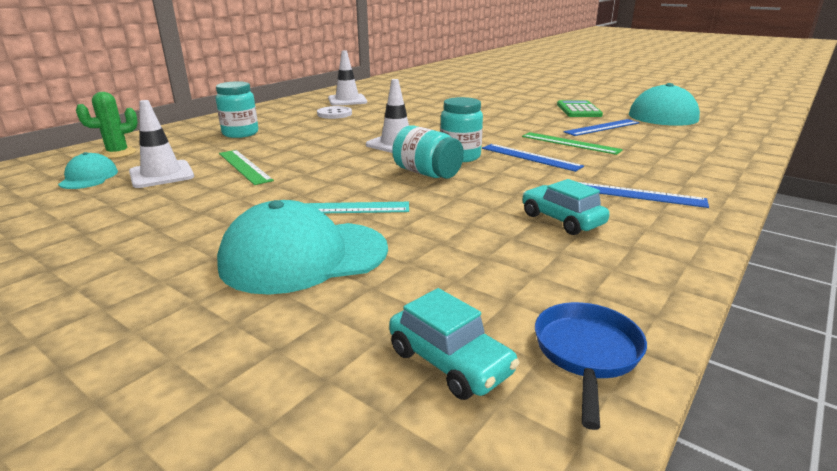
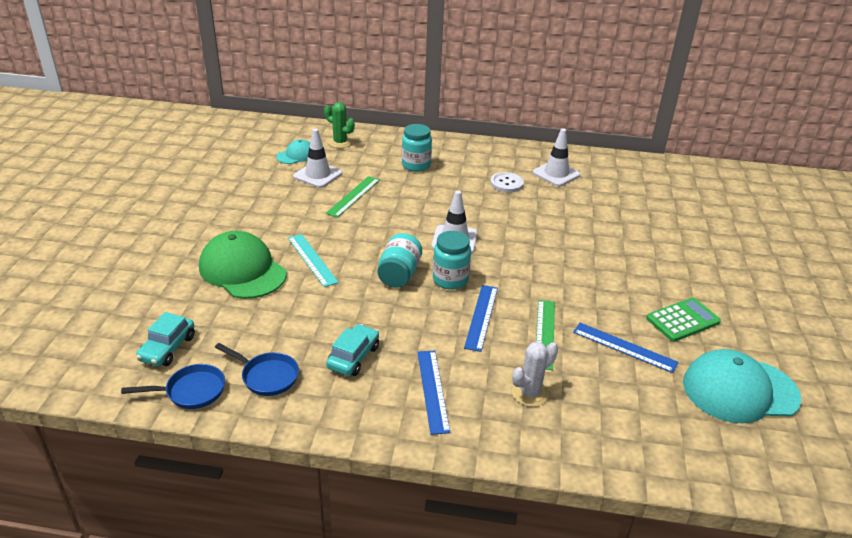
camera: 60 degrees right, 10 degrees up
(304, 256) = (242, 270): turquoise cap -> green cap
(575, 280) = (267, 376): none -> blue pan
(652, 162) = (530, 393): none -> white cactus

